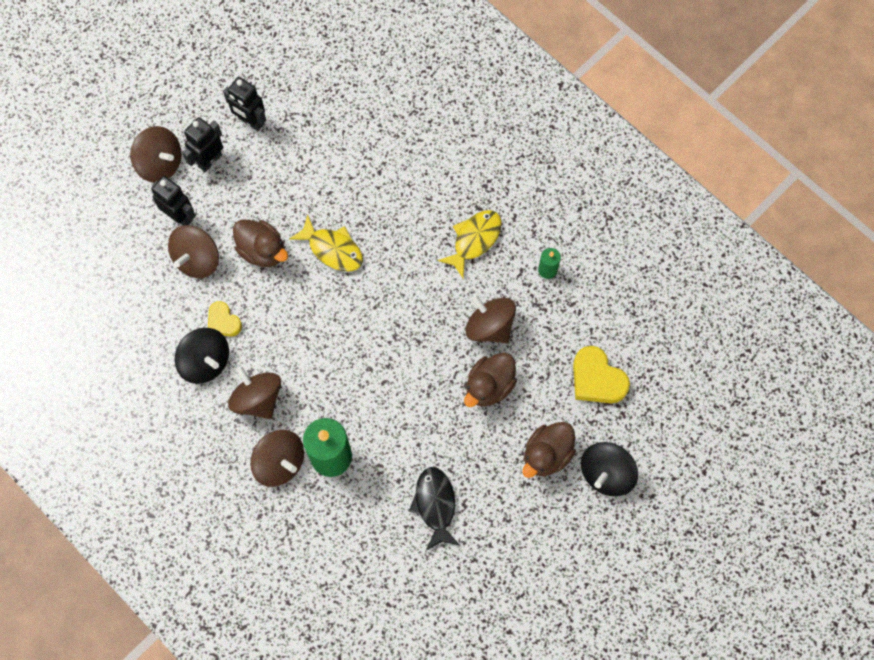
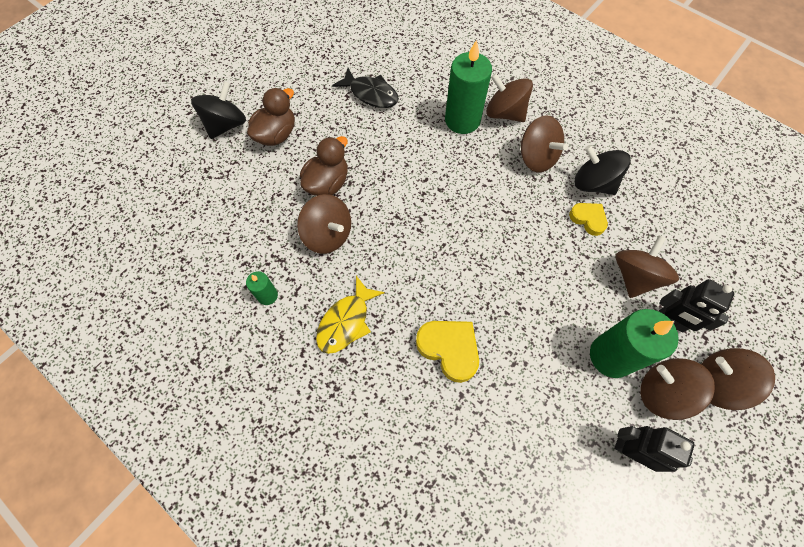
camera: 175 degrees right, 5 degrees down
(209, 160) = (662, 392): black robot -> brown spinning top
(243, 192) = (611, 356): none -> green candle
(262, 251) = (570, 291): brown duck -> none
(332, 249) = (497, 299): yellow fish -> none
(435, 505) = (371, 94): black fish -> black fish turned 45 degrees counterclockwise
(597, 379) = (226, 196): yellow heart -> yellow heart (449, 349)

